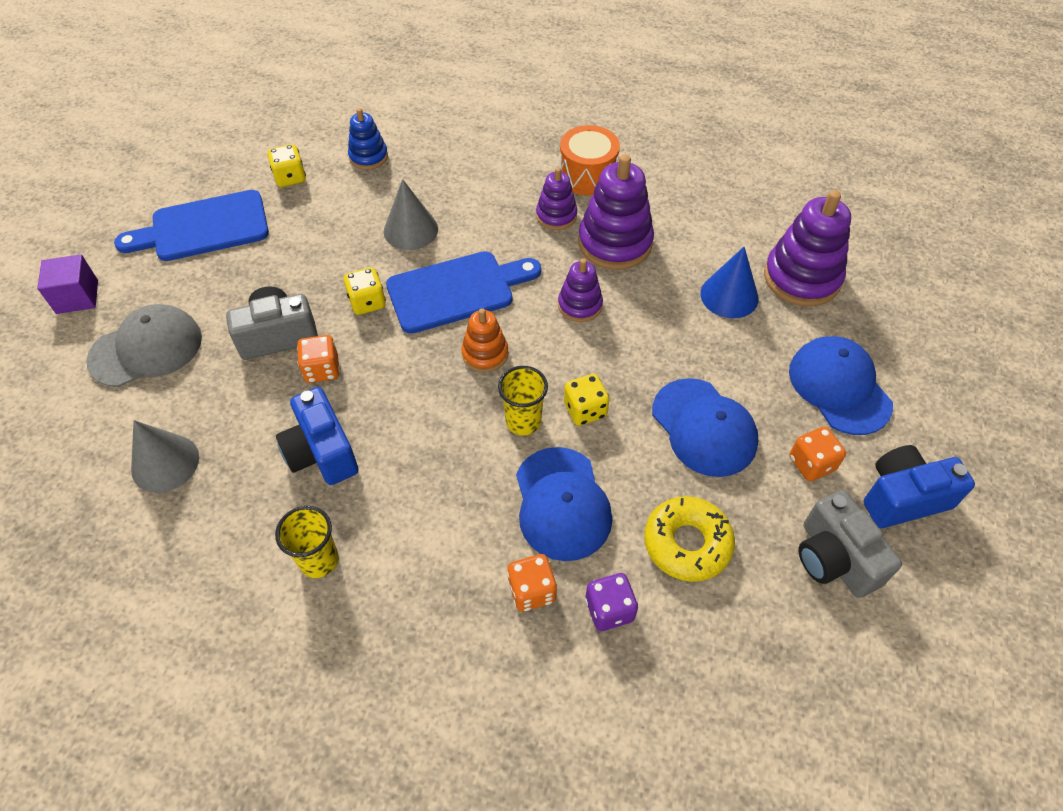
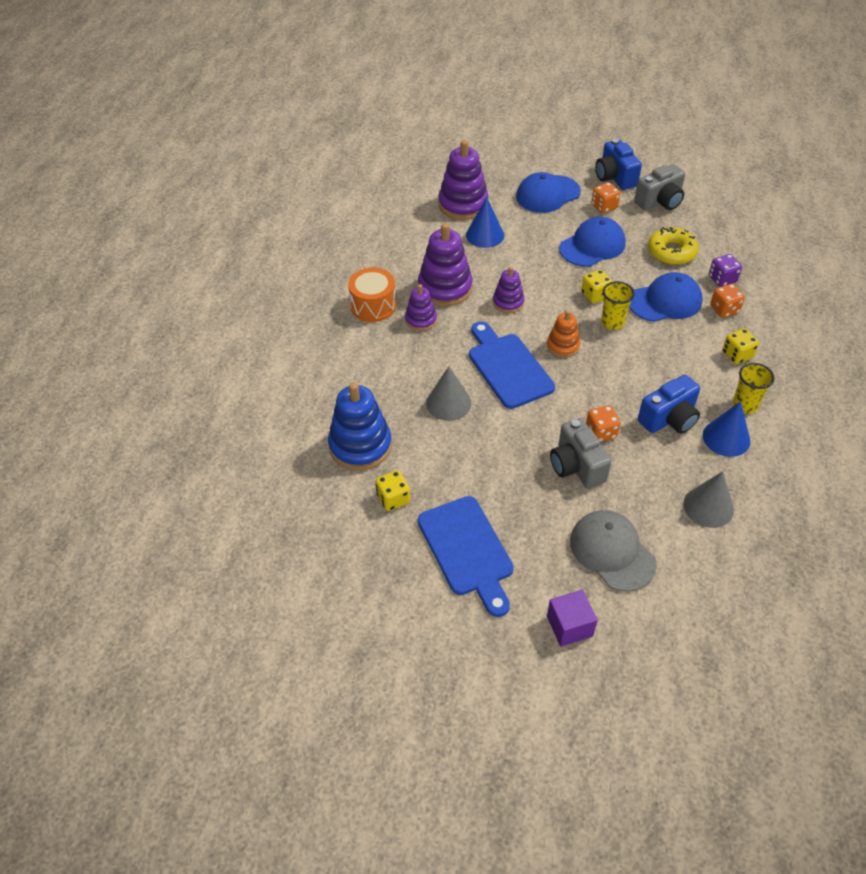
camera: 95 degrees left, 5 degrees down
(266, 516) = (726, 438): none -> blue cone
(367, 302) = (530, 417): yellow dice -> yellow dice (737, 355)
(368, 157) = (360, 446): blue stacking toy -> blue stacking toy, size x1.76

